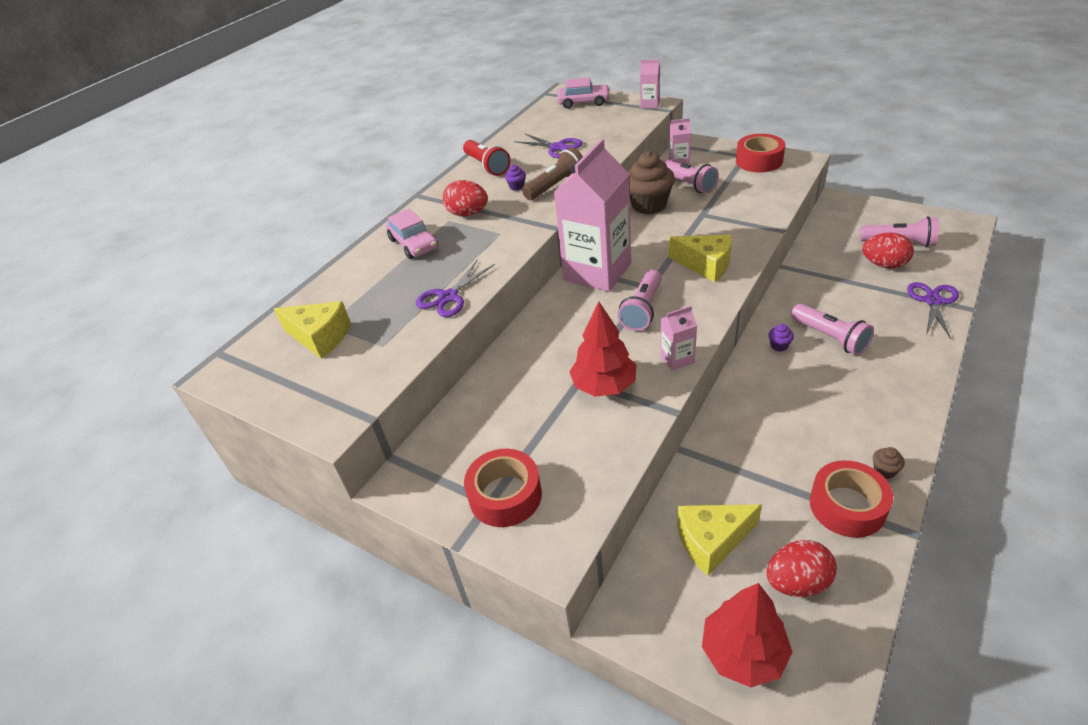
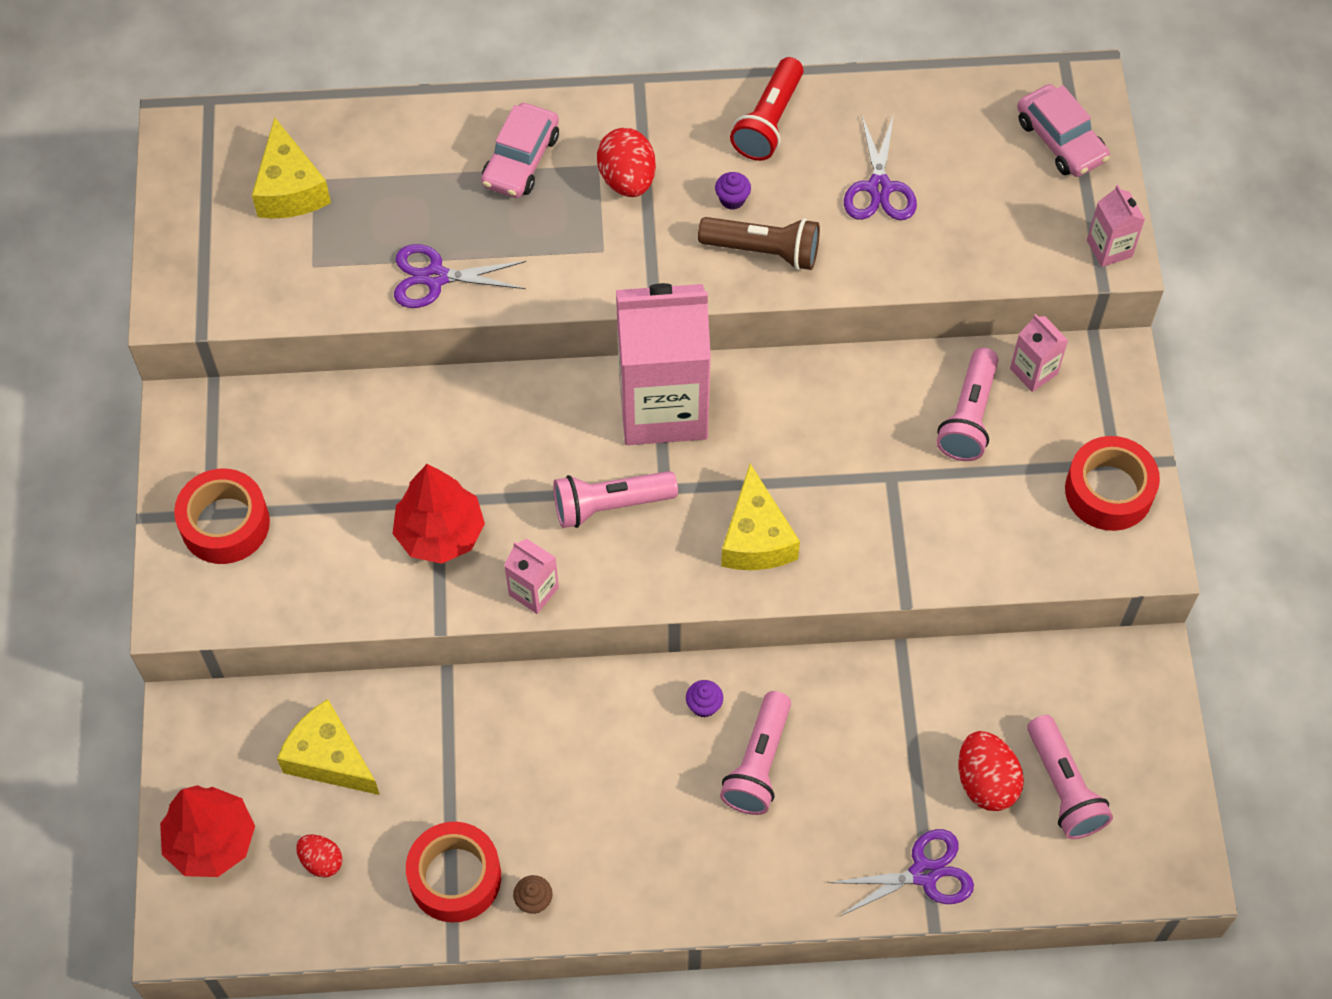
camera: 50 degrees right, 20 degrees up
(649, 205) = (874, 389): brown cupcake -> none
(797, 582) = (321, 861): red egg -> red egg, size x0.61

